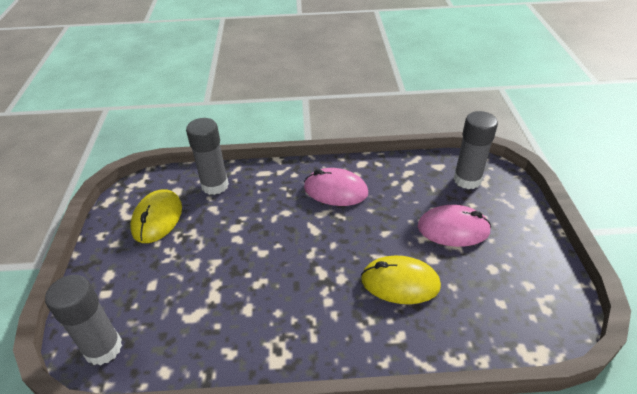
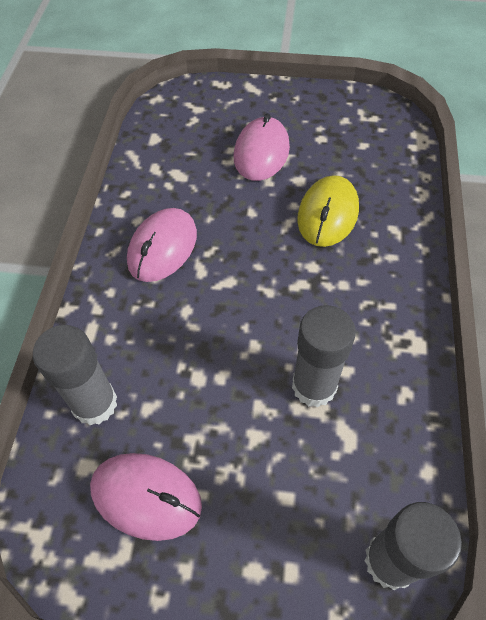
camera: 80 degrees left, 15 degrees up
(157, 218) = (146, 497): yellow mouse -> pink mouse
(467, 180) = (188, 120): grey glue stick -> grey glue stick (314, 386)

